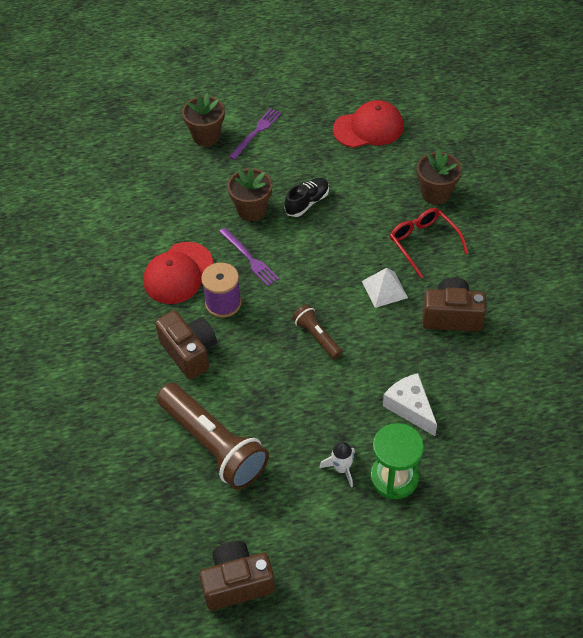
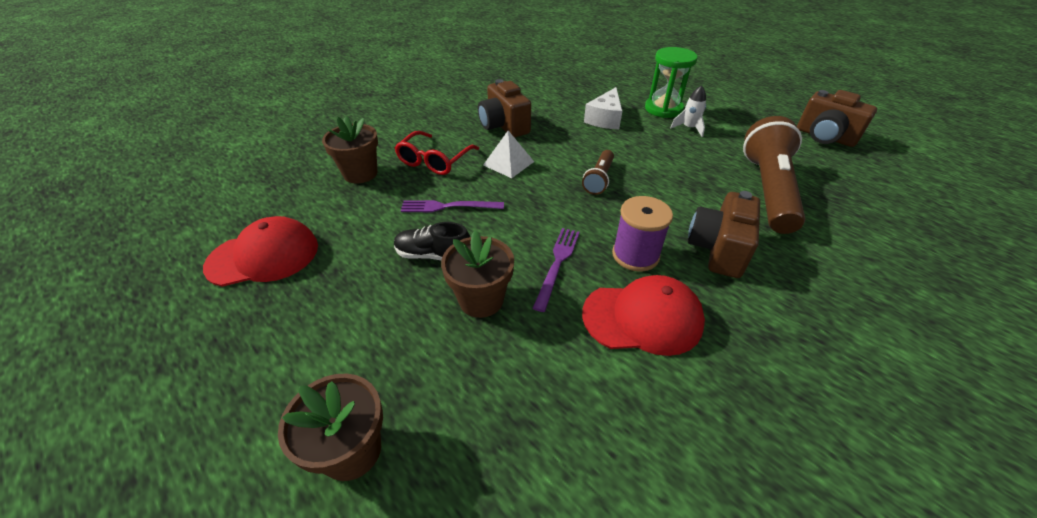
camera: 125 degrees left, 10 degrees down
(256, 133) = (315, 376): purple fork -> purple fork (449, 206)
(368, 128) = (264, 256): red cap -> red cap turned 120 degrees clockwise

